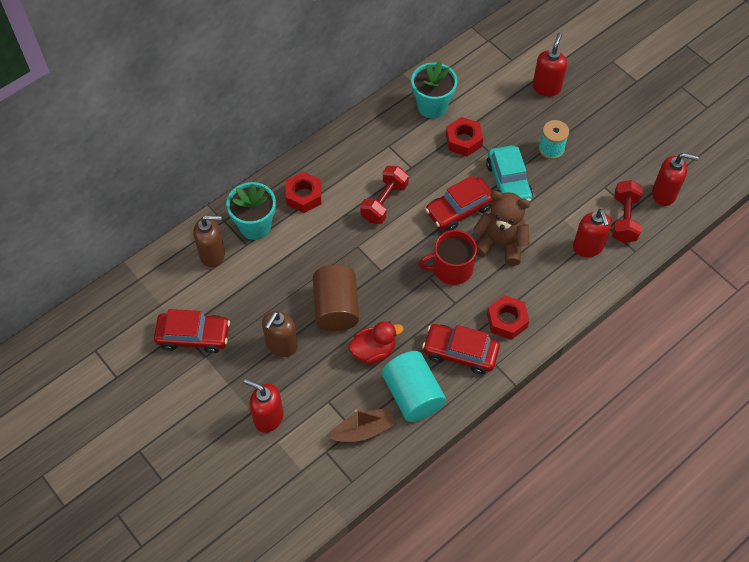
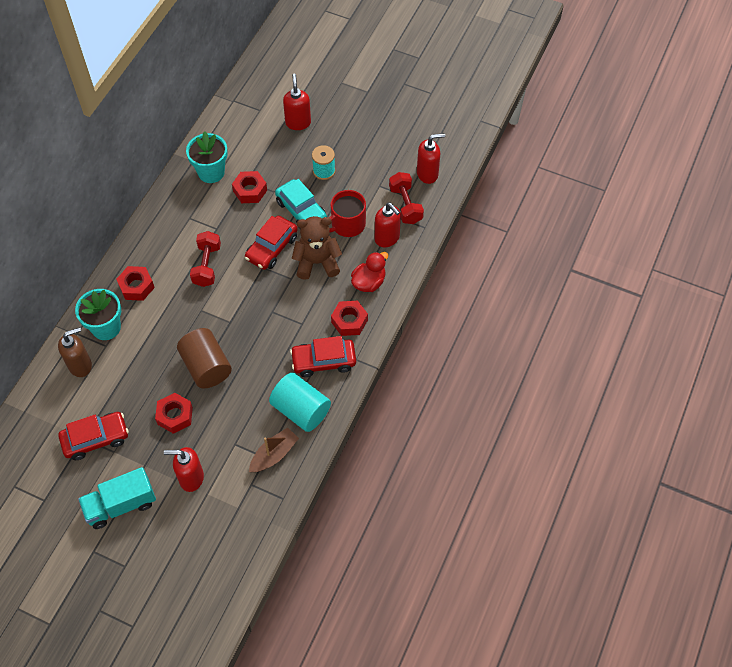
camera: 25 degrees left, 0 degrees up
(187, 415) = (121, 505): none -> turquoise truck
(281, 345) = (175, 415): brown soap dispenser -> red nut
(373, 351) = (253, 388): red duck -> red duck (369, 282)
(451, 268) = (286, 297): red mug -> red mug (347, 224)

